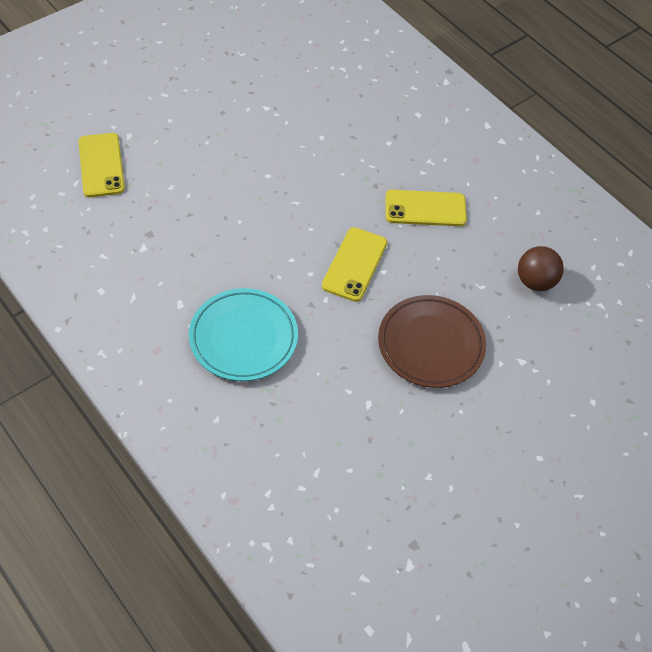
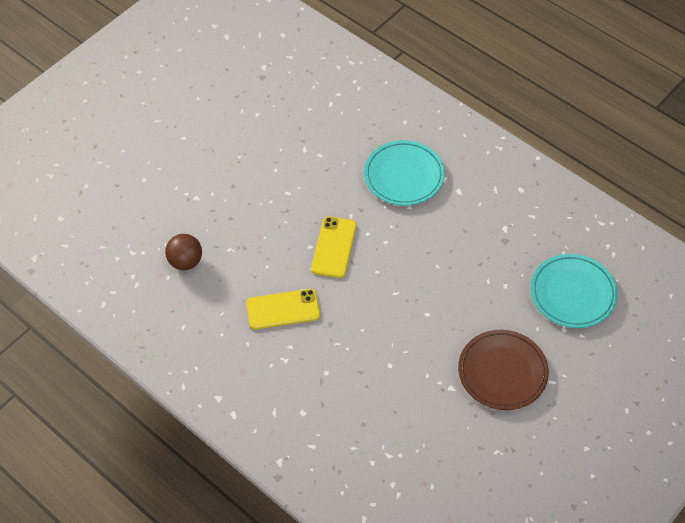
camera: 175 degrees right, 0 degrees up
(101, 165) = (572, 293): yellow phone -> turquoise plate
(431, 344) = (265, 197): brown plate -> brown plate (502, 372)

